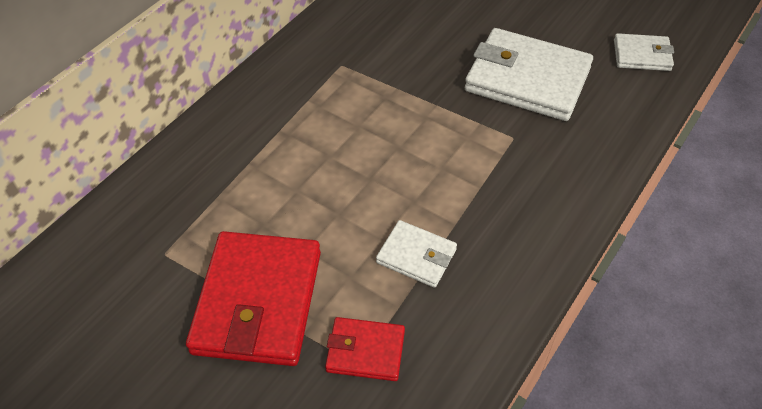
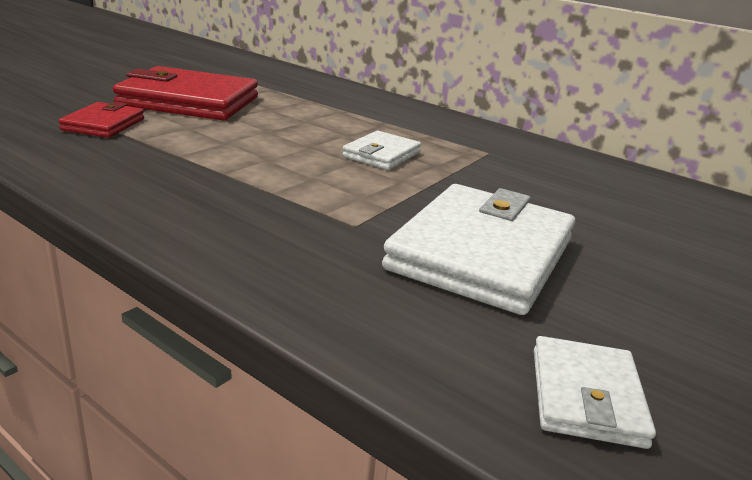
camera: 90 degrees right, 25 degrees down
(416, 256) = (193, 152): white wallet -> white wallet (381, 155)

